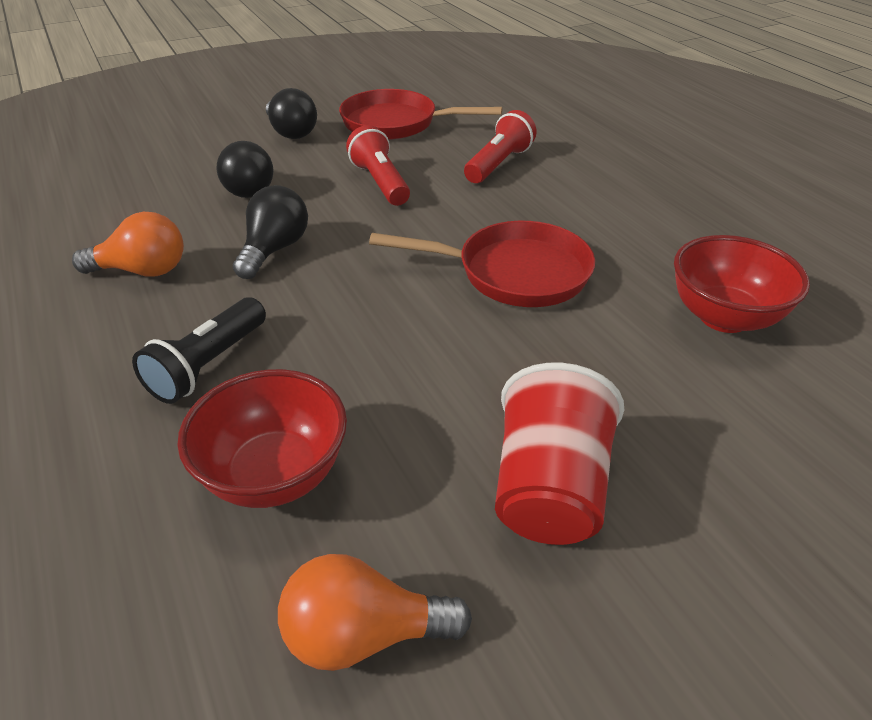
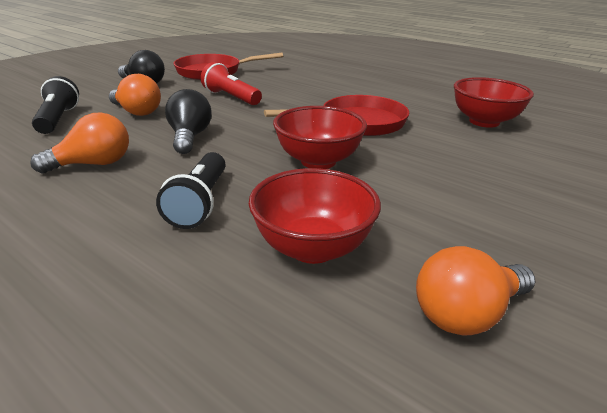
camera: 25 degrees left, 10 degrees down
(154, 184) = (58, 119): none -> black flashlight
(246, 188) = (137, 112): black light bulb -> orange light bulb
(397, 334) = (318, 161): none -> red bowl
(498, 164) = (296, 81): red flashlight -> none
(549, 489) = (486, 209): red cup -> none

